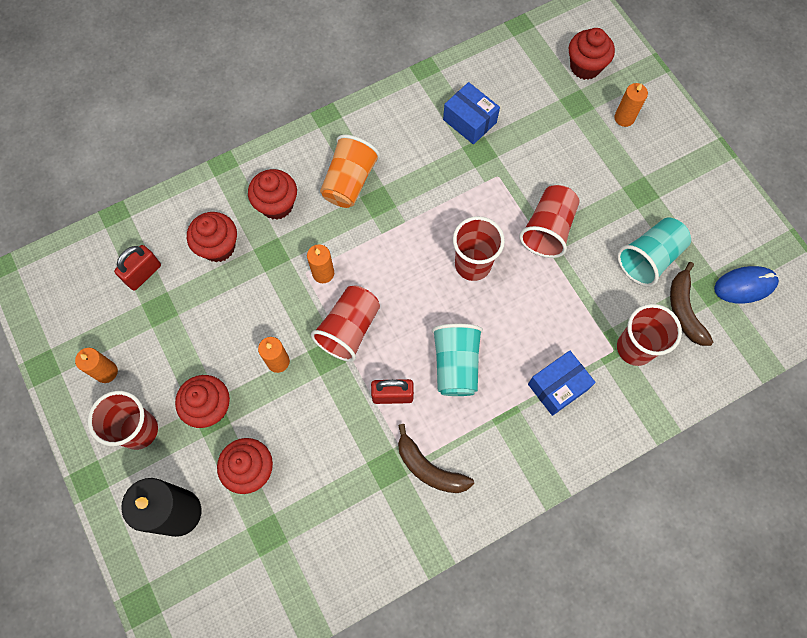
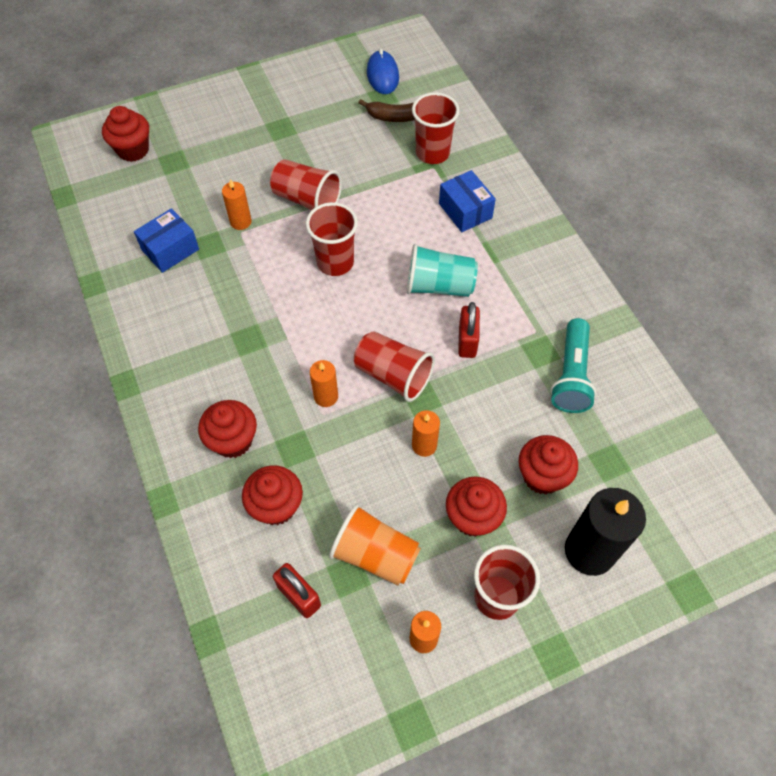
camera: 85 degrees left, 10 degrees down
(349, 182) = (218, 365): orange cup -> orange cup (375, 554)
(360, 499) = (571, 375): none -> turquoise flashlight
(429, 468) = (540, 316): brown banana -> none
(624, 118) = (199, 129): orange candle -> orange candle (240, 222)
(649, 258) = (348, 132): turquoise cup -> none

